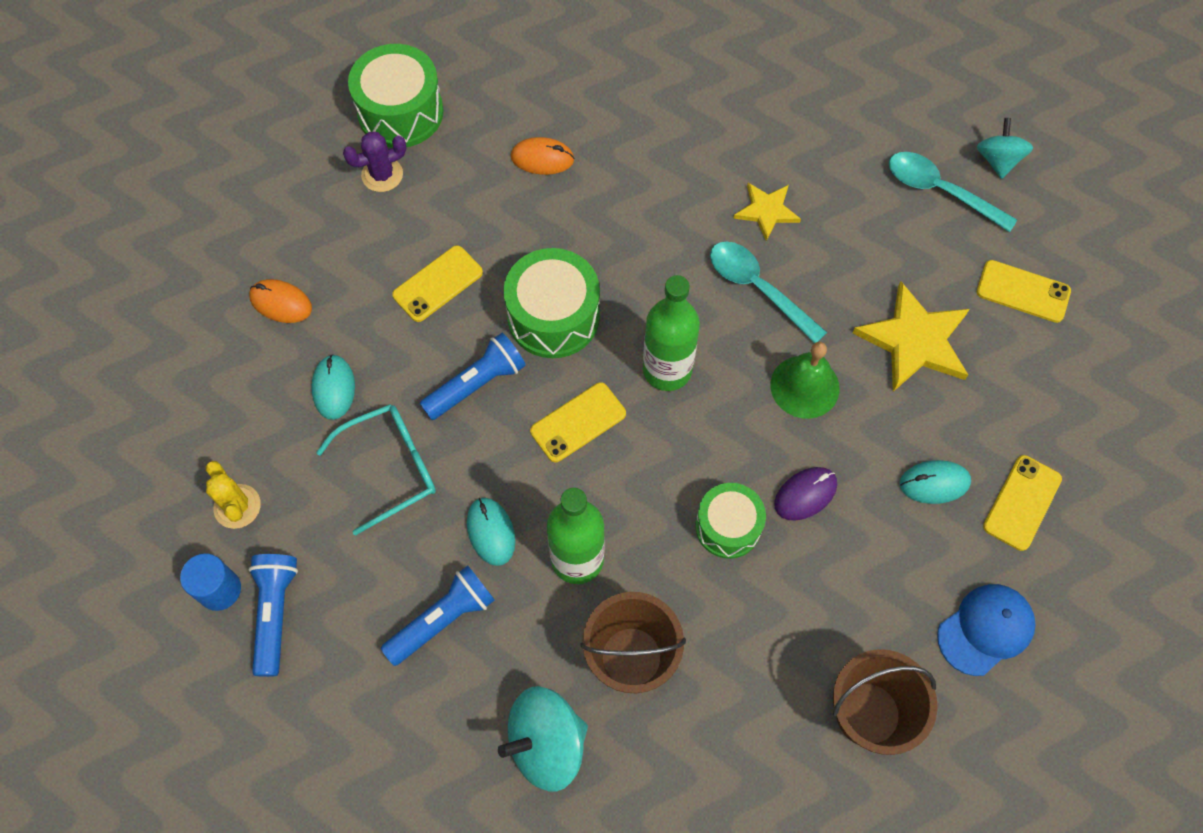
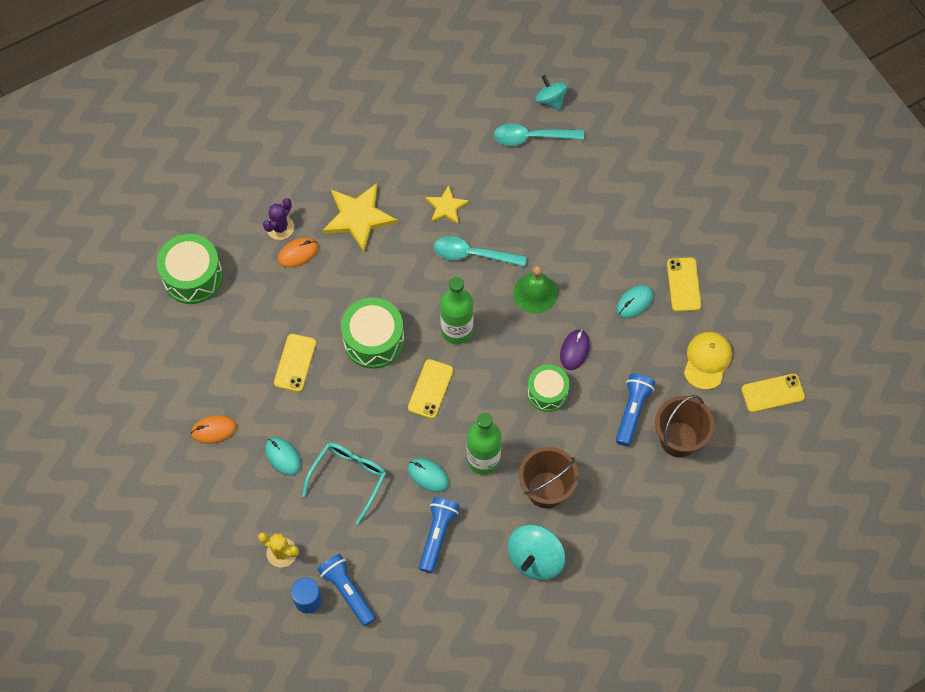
camera: 35 degrees left, 0 degrees up
(382, 175) = (212, 320): purple cactus -> purple cactus (280, 227)
(477, 384) = (360, 404): blue flashlight -> blue flashlight (632, 411)
(914, 340) = (574, 231): yellow star -> yellow star (358, 217)
(985, 629) = (707, 360): blue cap -> yellow cap
(1023, 291) = (612, 169): yellow phone -> yellow phone (772, 393)

